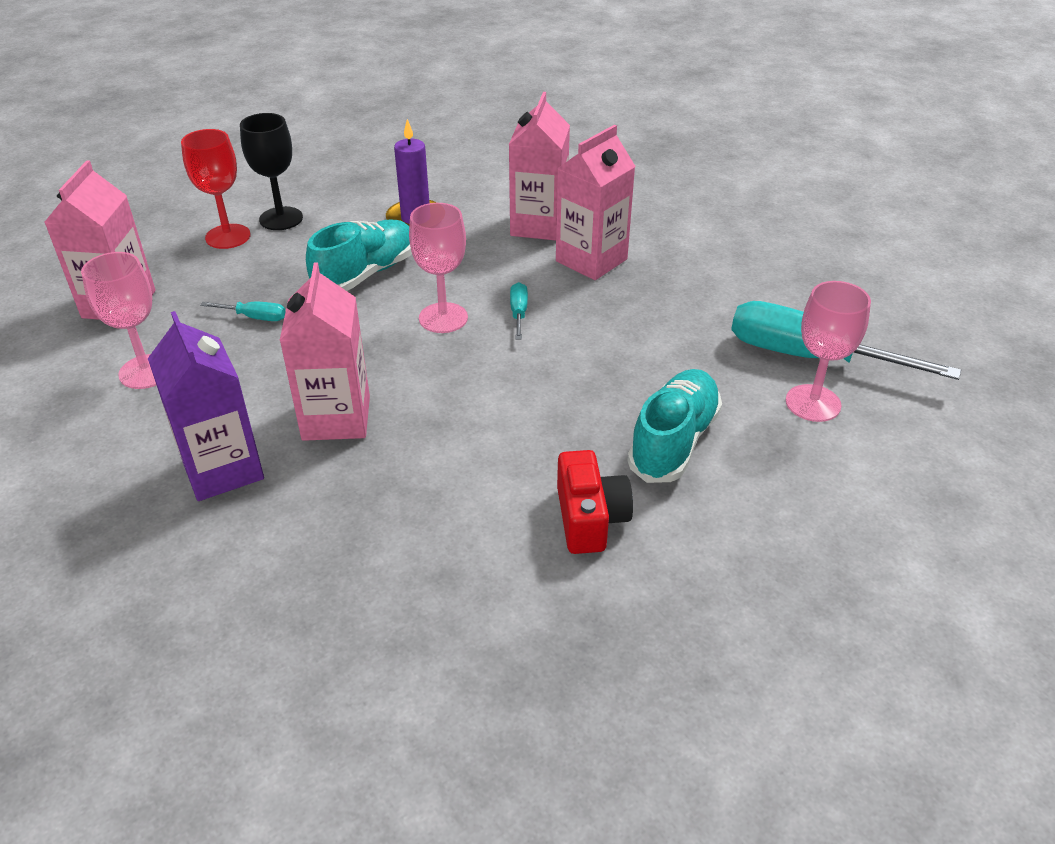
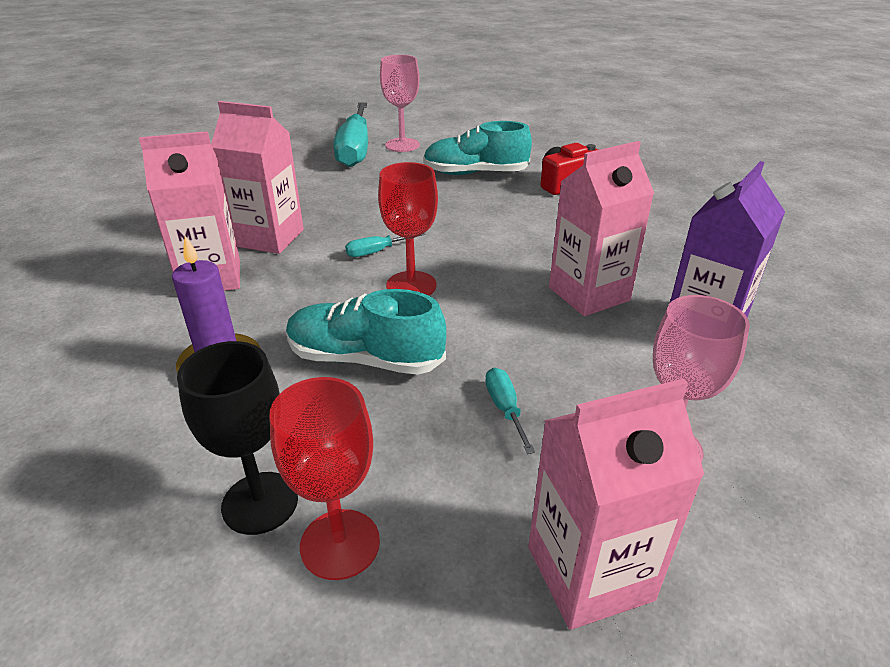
camera: 115 degrees left, 5 degrees down
(443, 318) = (411, 285): pink goblet -> red goblet

